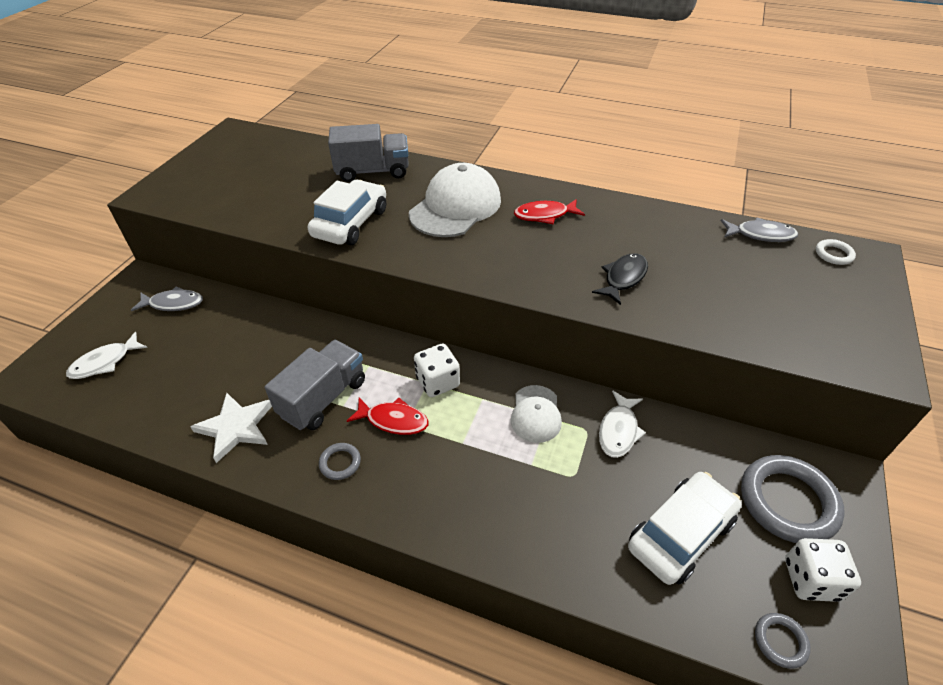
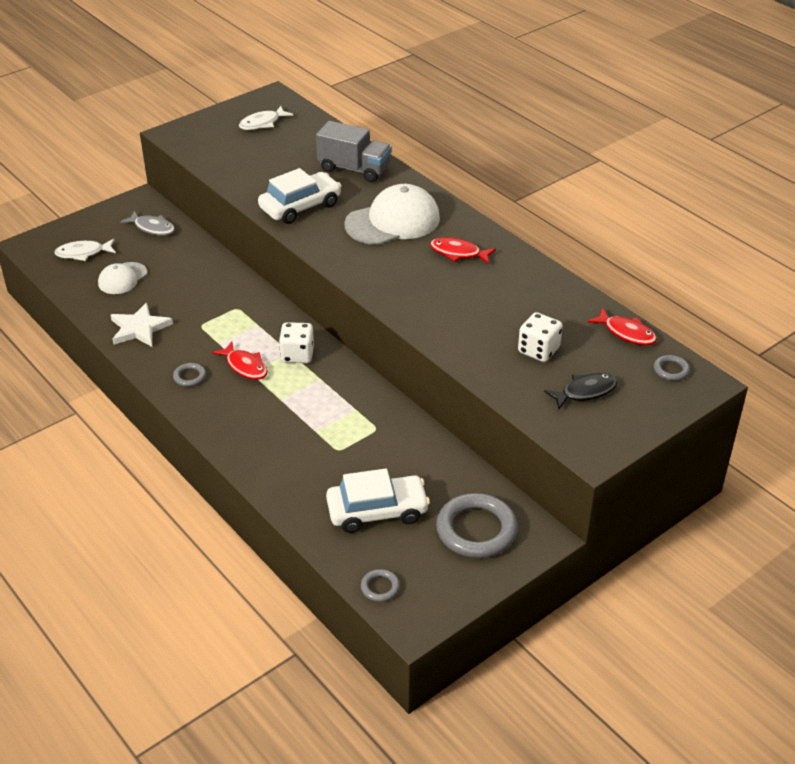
camera: 30 degrees right, 5 degrees down
(323, 398) = (209, 333): grey truck -> none
(536, 414) = (349, 403): white cap -> white cap (122, 278)
(618, 430) = (400, 438): white fish -> white fish (262, 123)
(623, 278) = (467, 321): black fish -> black fish (585, 392)
(760, 235) = (626, 333): grey fish -> red fish
(811, 579) = (439, 572): white dice -> white dice (538, 350)
(833, 254) = (671, 370): white ring -> grey ring

